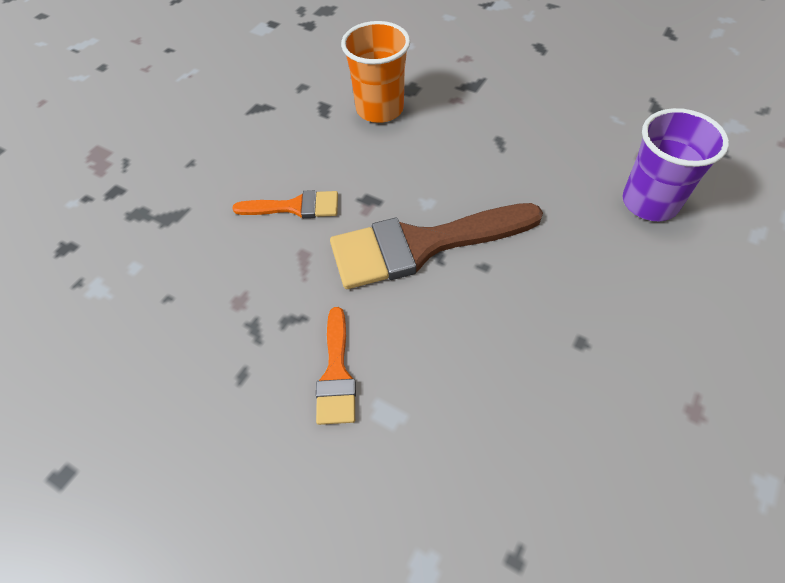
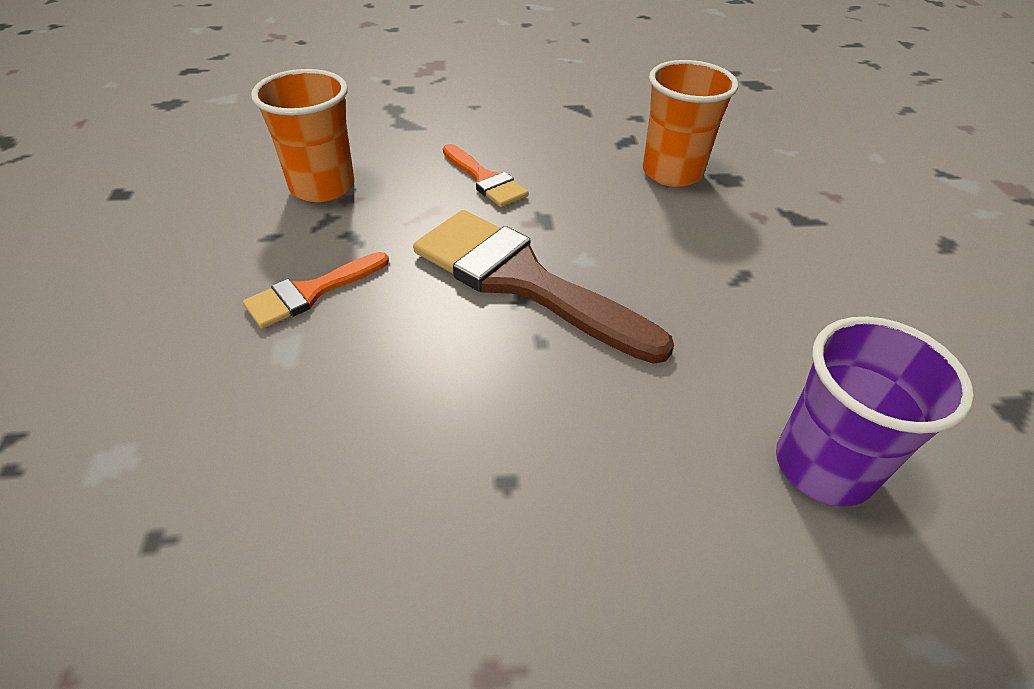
camera: 50 degrees right, 10 degrees down
(206, 312) = (322, 187): none -> orange cup

